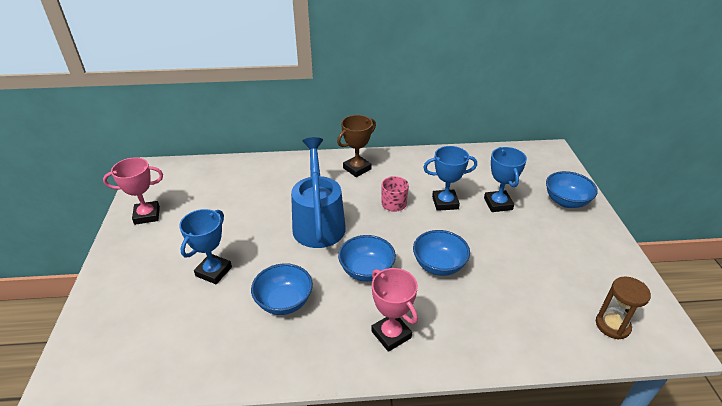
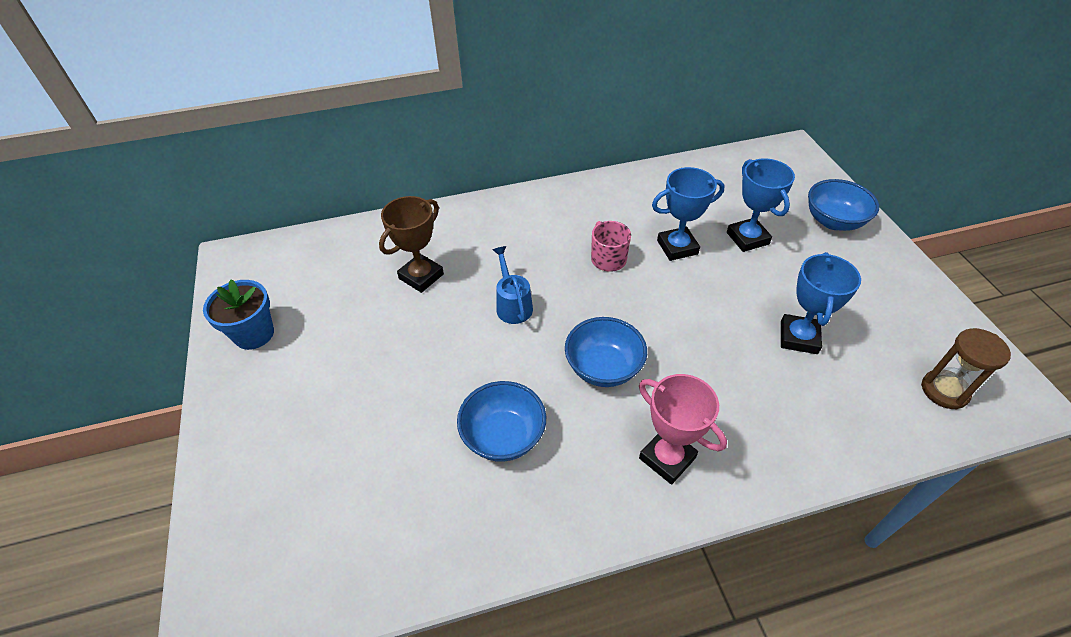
camera: 10 degrees left, 10 degrees up
(147, 215) = (254, 334): pink trophy -> blue flower pot
(213, 271) = (385, 407): blue trophy -> blue trophy (798, 337)
(318, 222) = (512, 304): blue watering can -> blue watering can, size x0.48
(357, 168) = (540, 213): brown trophy -> brown trophy (421, 276)
(439, 265) = (698, 343): blue bowl -> none

